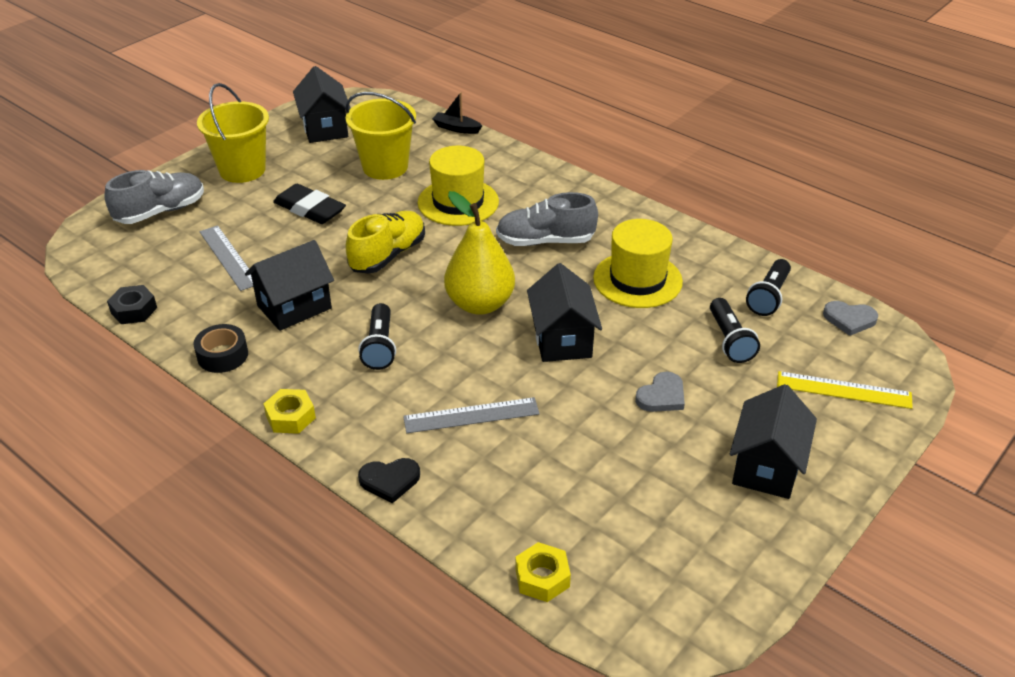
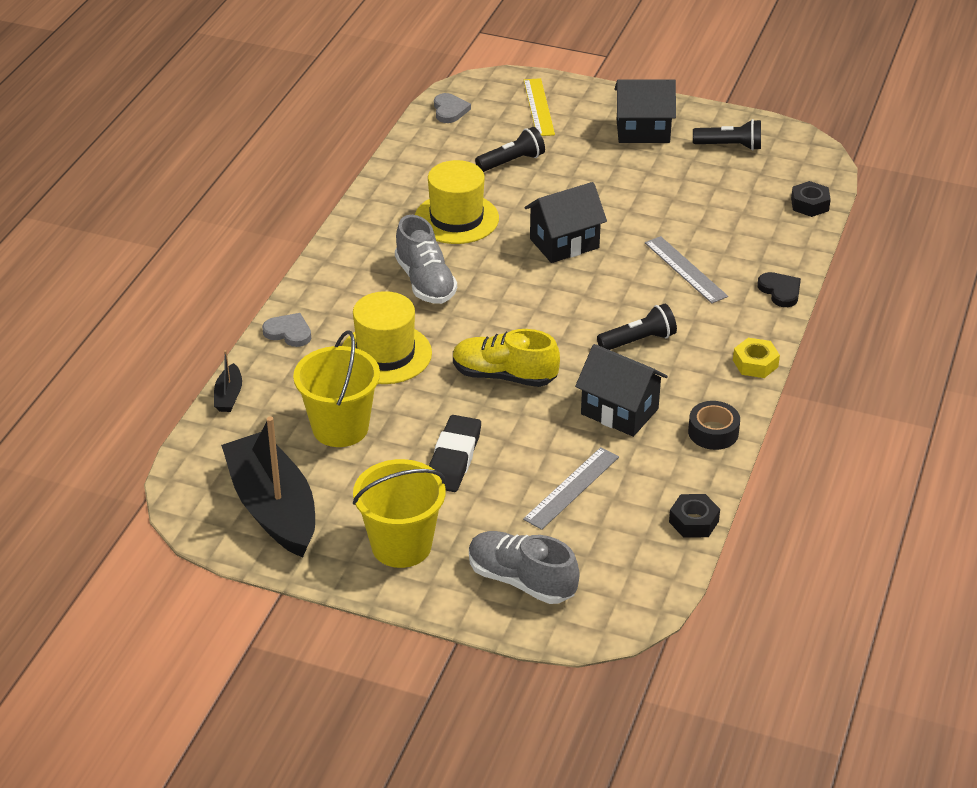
camera: 110 degrees left, 0 degrees up
(325, 128) = (273, 508): black house -> black boat
(480, 304) = (544, 299): yellow pear -> none
(542, 578) = (809, 204): yellow nut -> black nut
(662, 396) = (600, 184): grey heart -> grey heart (288, 332)
(768, 297) = (441, 150): black flashlight -> black flashlight (729, 146)

